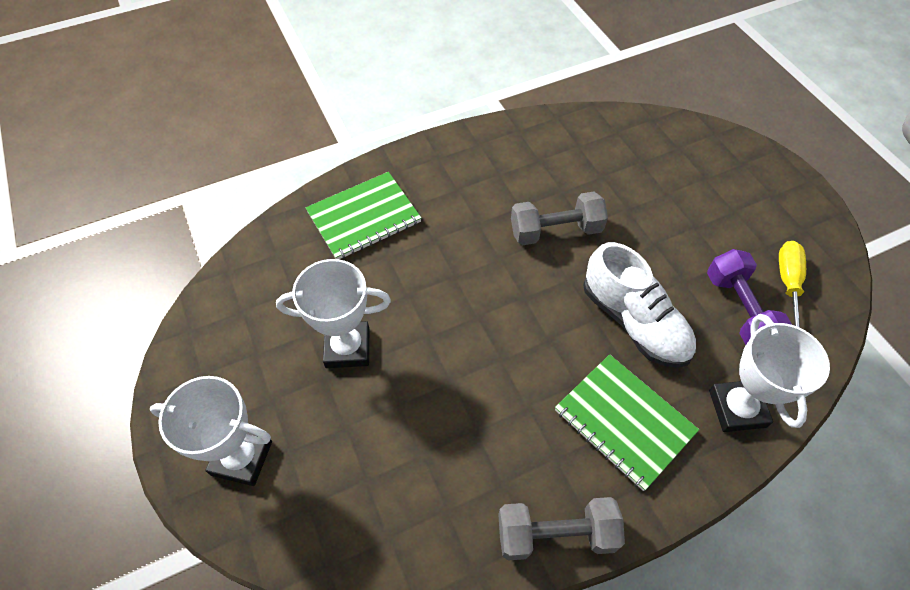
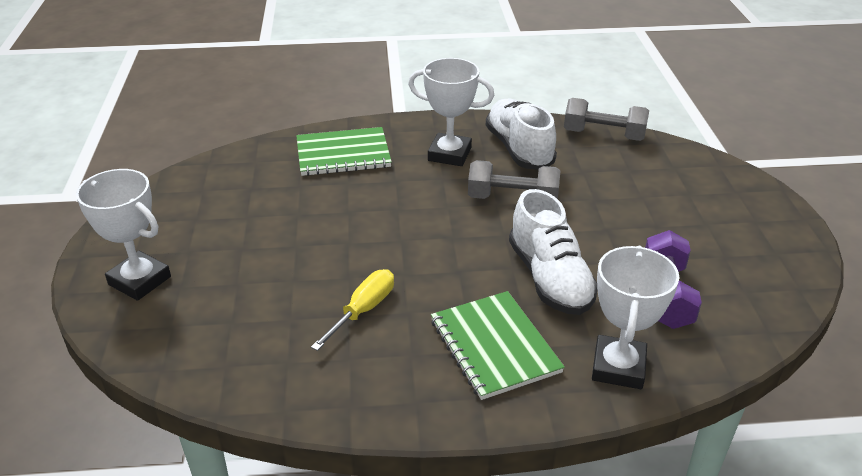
camera: 20 degrees right, 20 degrees down
(347, 348) = (273, 233): white trophy -> white trophy (449, 154)
(531, 162) = (519, 149): none -> white shoe
(556, 534) = (376, 407): grey dumbbell -> grey dumbbell (603, 135)
(788, 283) = (732, 289): yellow screwdriver -> yellow screwdriver (363, 310)

